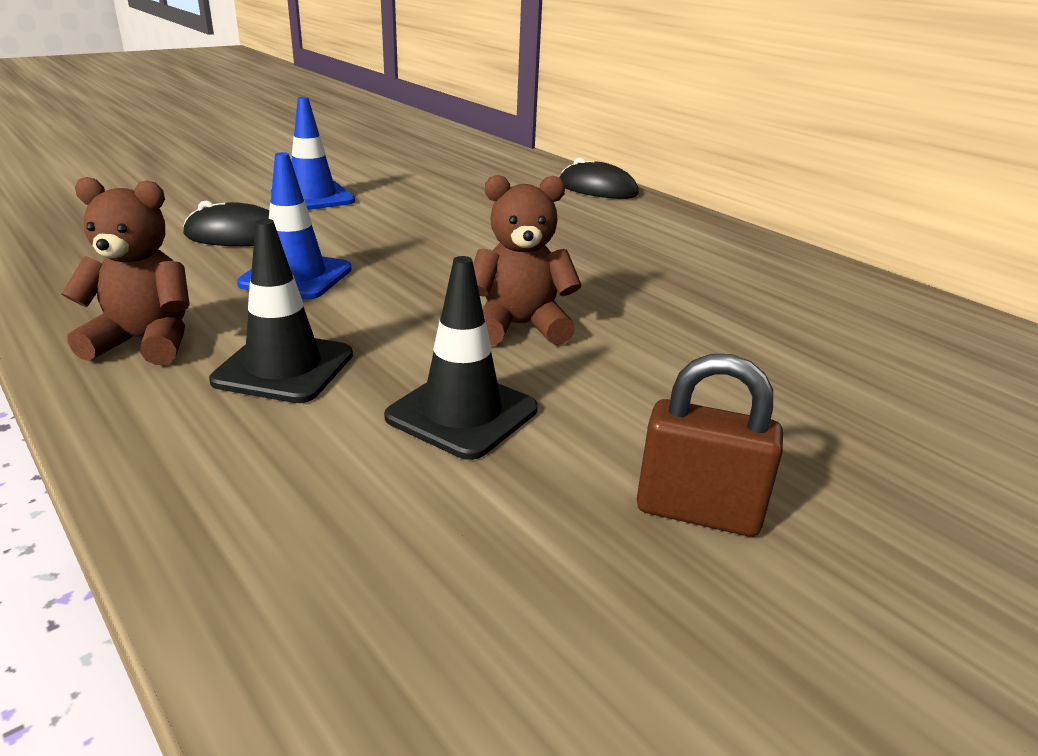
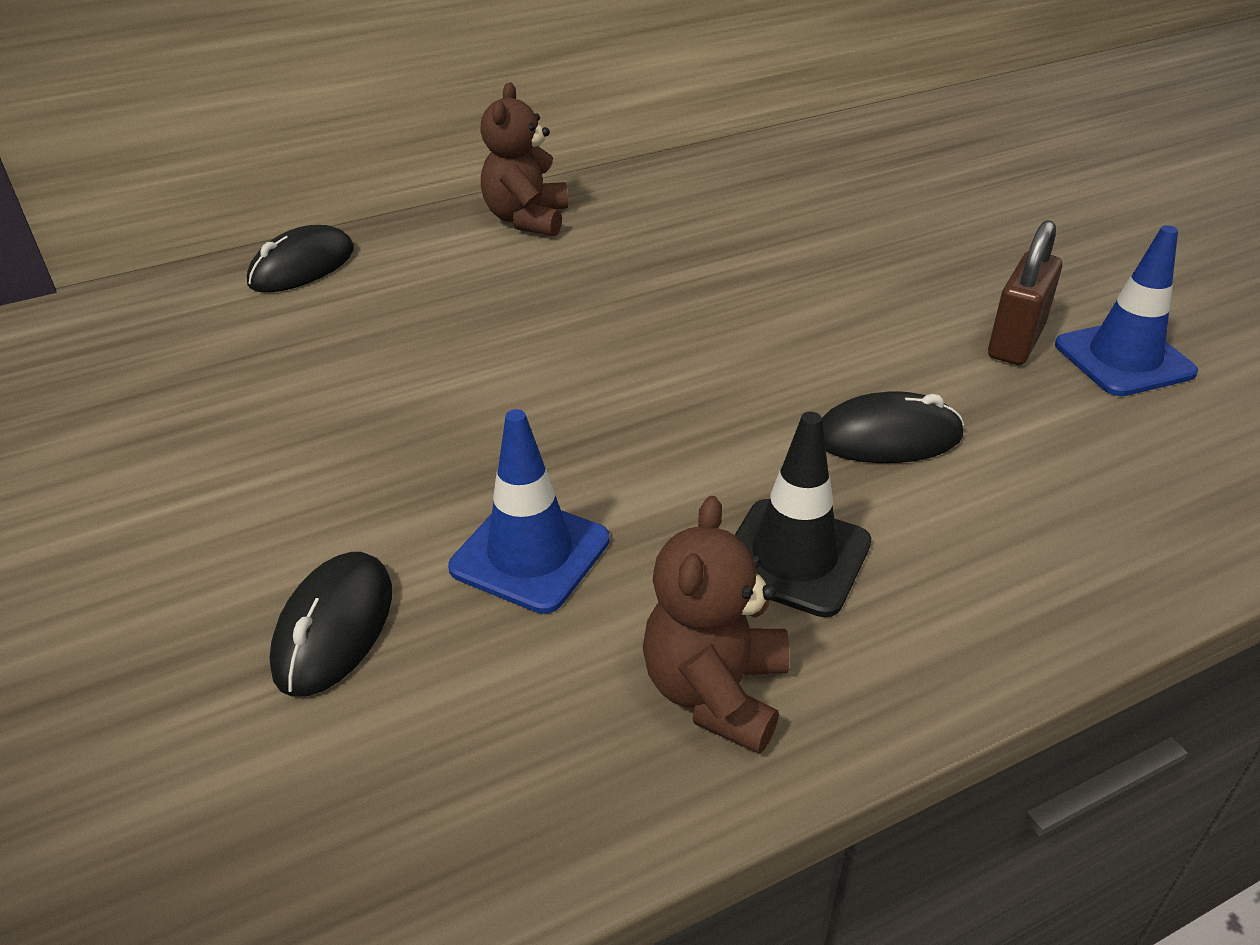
camera: 75 degrees left, 10 degrees up
(312, 197) = (176, 542): blue traffic cone -> blue traffic cone (1124, 359)
(462, 413) = (887, 437): black traffic cone -> black mouse
(520, 326) = (713, 382): brown teddy bear -> brown teddy bear (527, 219)

